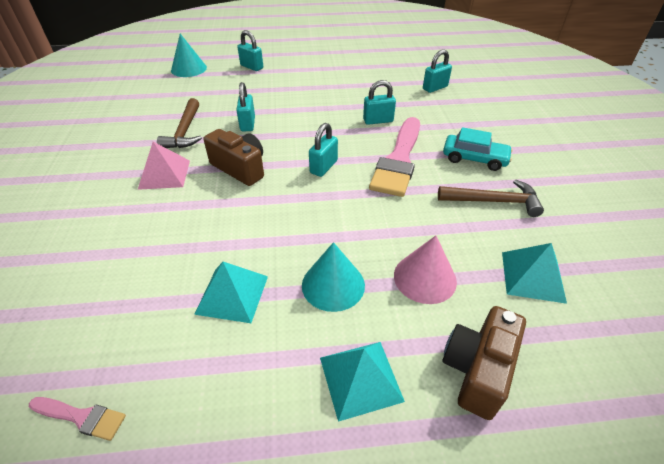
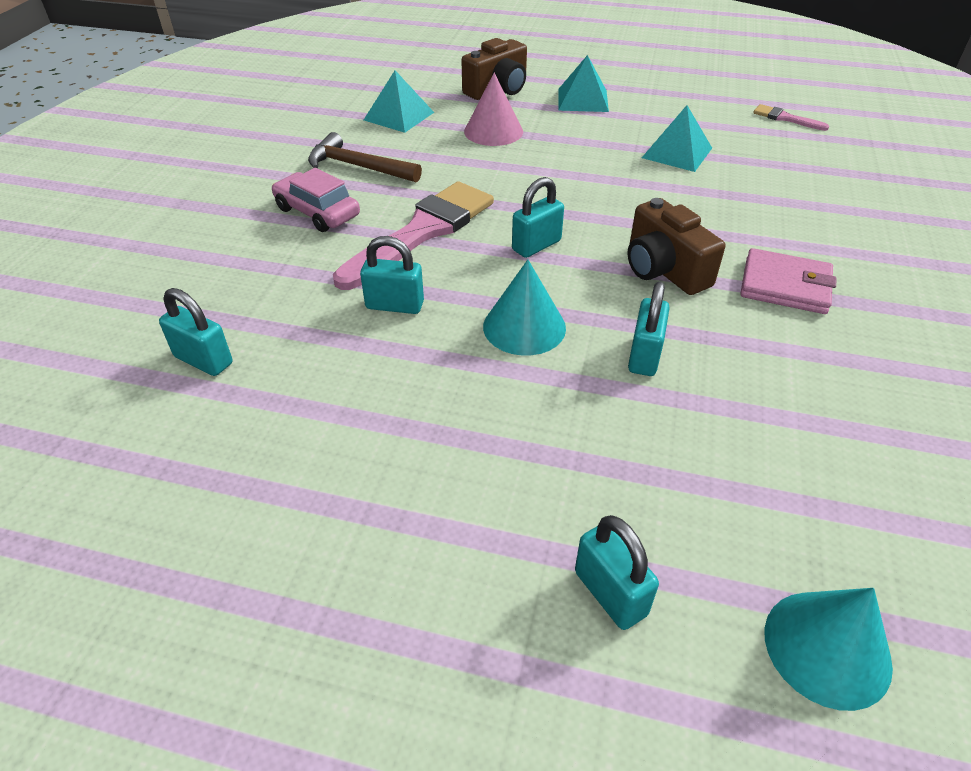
camera: 160 degrees left, 0 degrees up
(164, 174) = (785, 286): pink pyramid -> pink wallet
(185, 131) = (772, 367): brown hammer -> none
(333, 285) = (580, 142): turquoise cone -> turquoise cone (524, 327)
(435, 88) = (203, 360): turquoise padlock -> turquoise padlock turned 45 degrees clockwise
(474, 159) = (317, 212): turquoise car -> pink car

